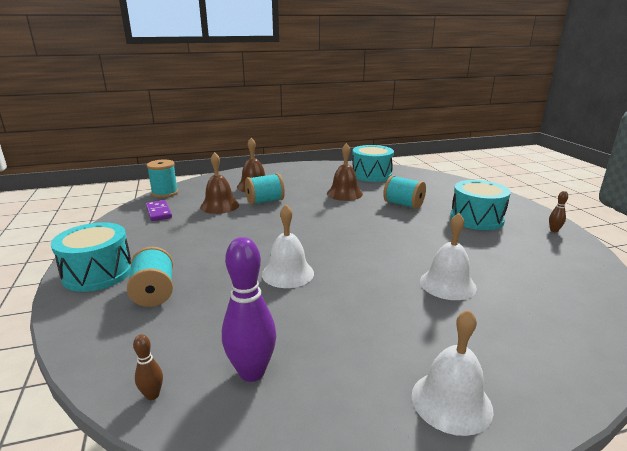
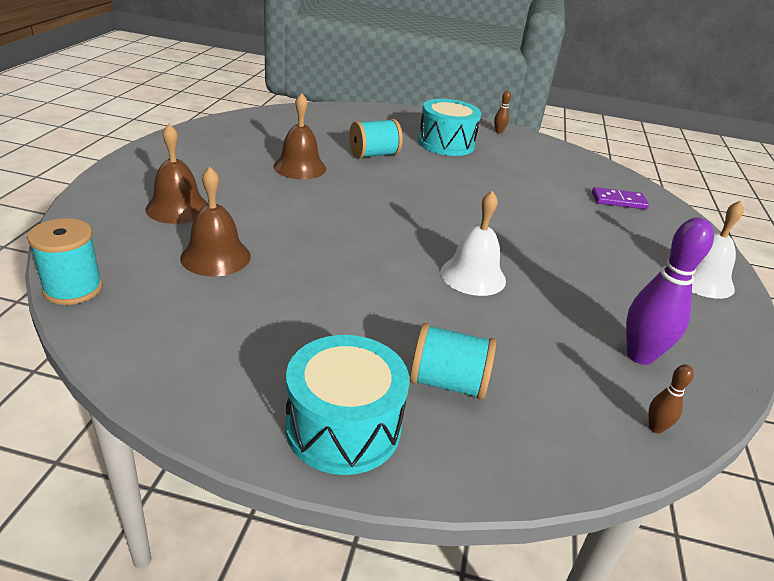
camera: 65 degrees left, 10 degrees up
(159, 212) = (162, 316): purple domino -> purple domino (618, 201)
(265, 201) = (250, 220): turquoise spool -> none
(371, 175) = (263, 131): turquoise drum -> none
(447, 284) = (552, 210): white bell -> none

